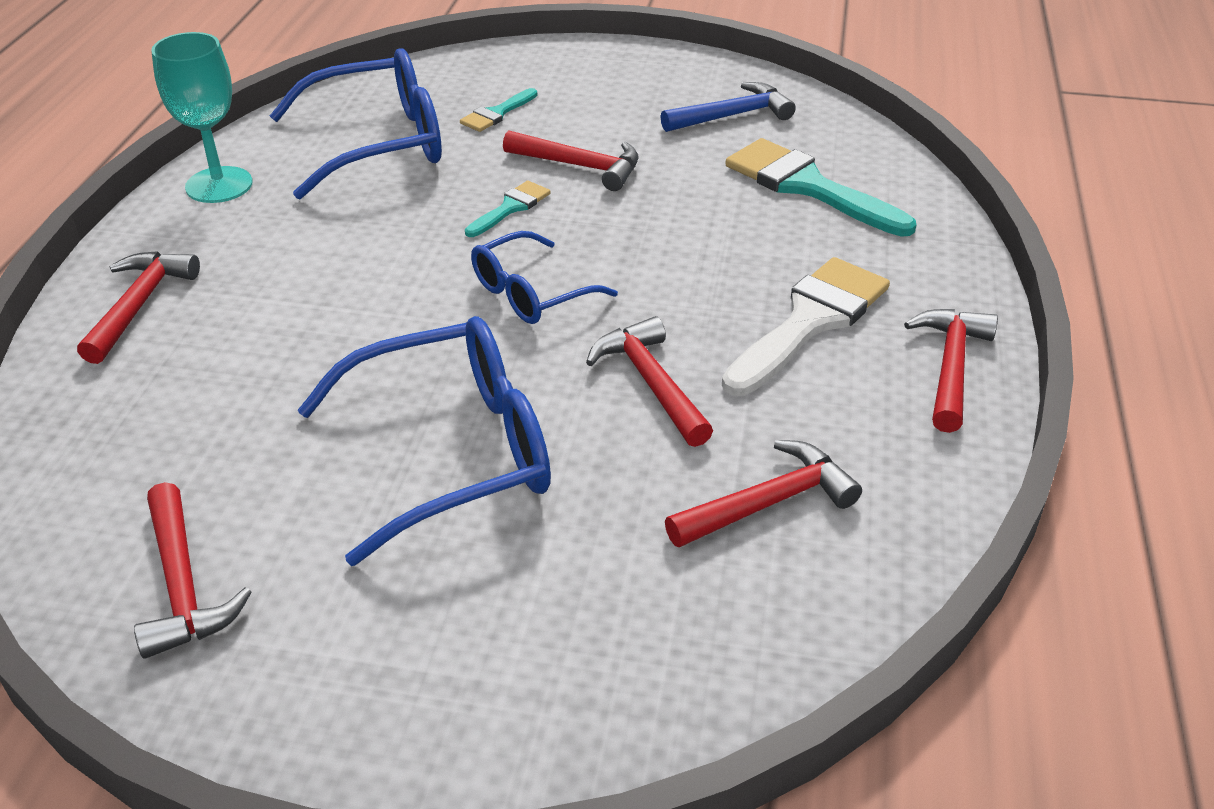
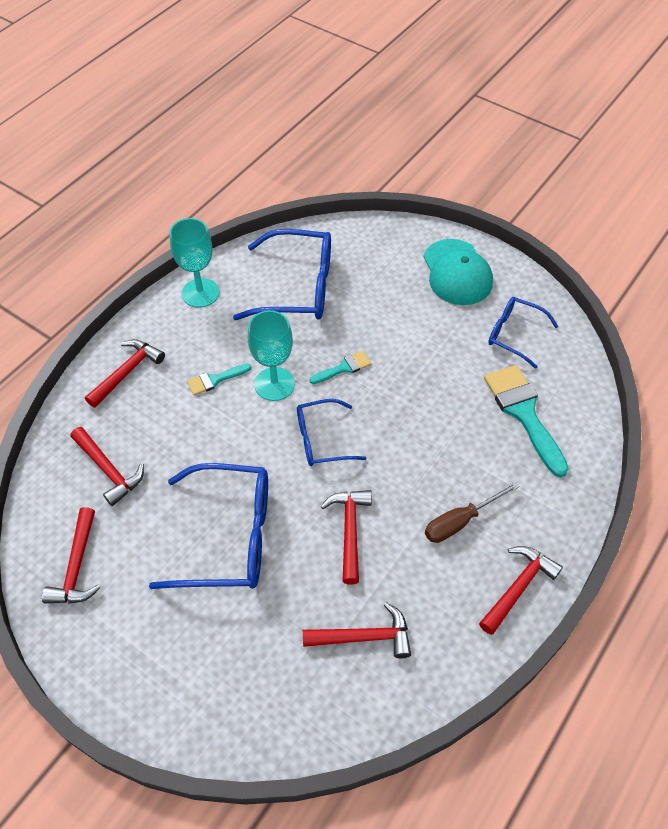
camera: 25 degrees right, 15 degrees up
(411, 253) = (274, 384): none -> turquoise goblet
(497, 113) = (375, 284): turquoise brush -> turquoise brush (215, 380)
(580, 166) = (399, 347): red hammer -> red hammer (108, 470)
(607, 77) = (457, 272): none -> turquoise cap
(732, 116) = (514, 334): blue hammer -> blue glasses
(810, 321) = (460, 521): white brush -> brown screwdriver

